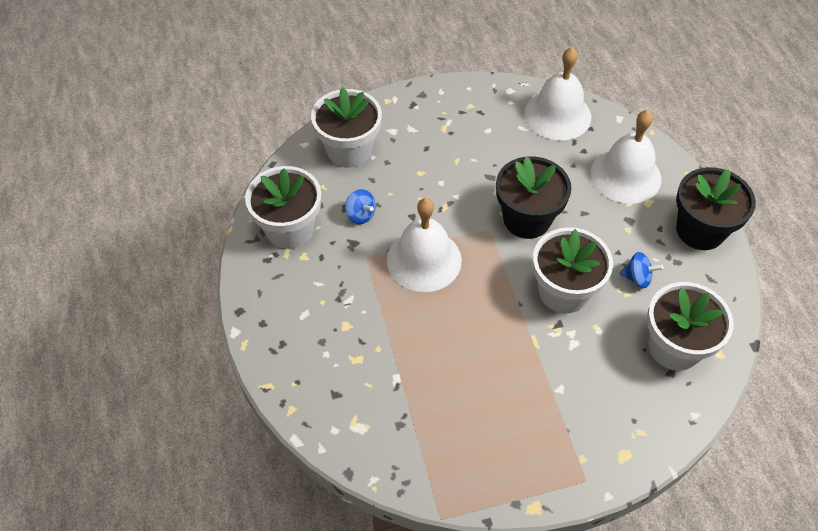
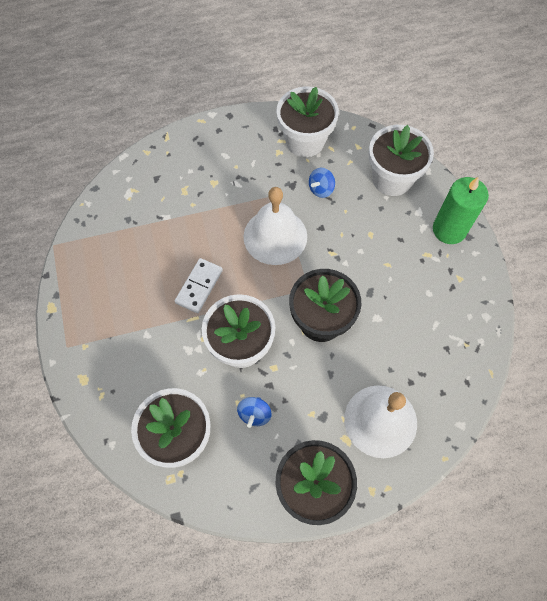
camera: 90 degrees right, 10 degrees up
(414, 108) = (449, 230): none -> green candle
(493, 336) = (199, 286): none -> white domino
(557, 115) = (457, 361): white bell -> none

